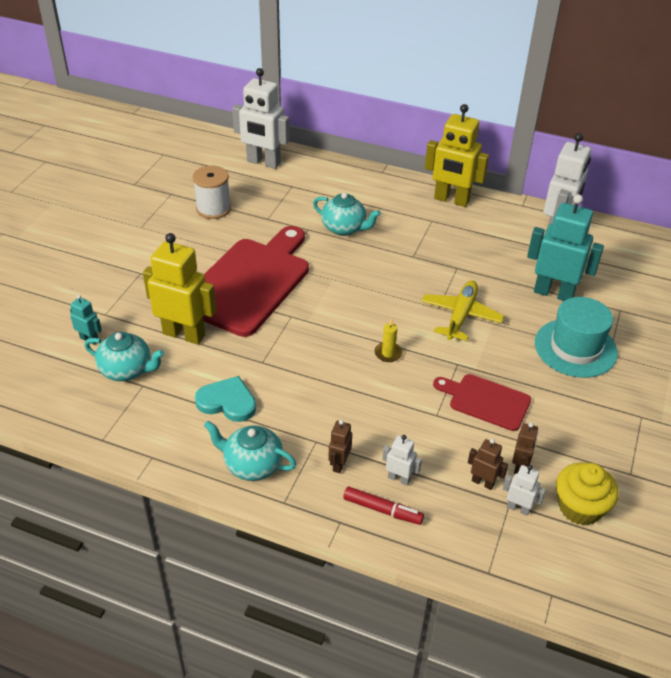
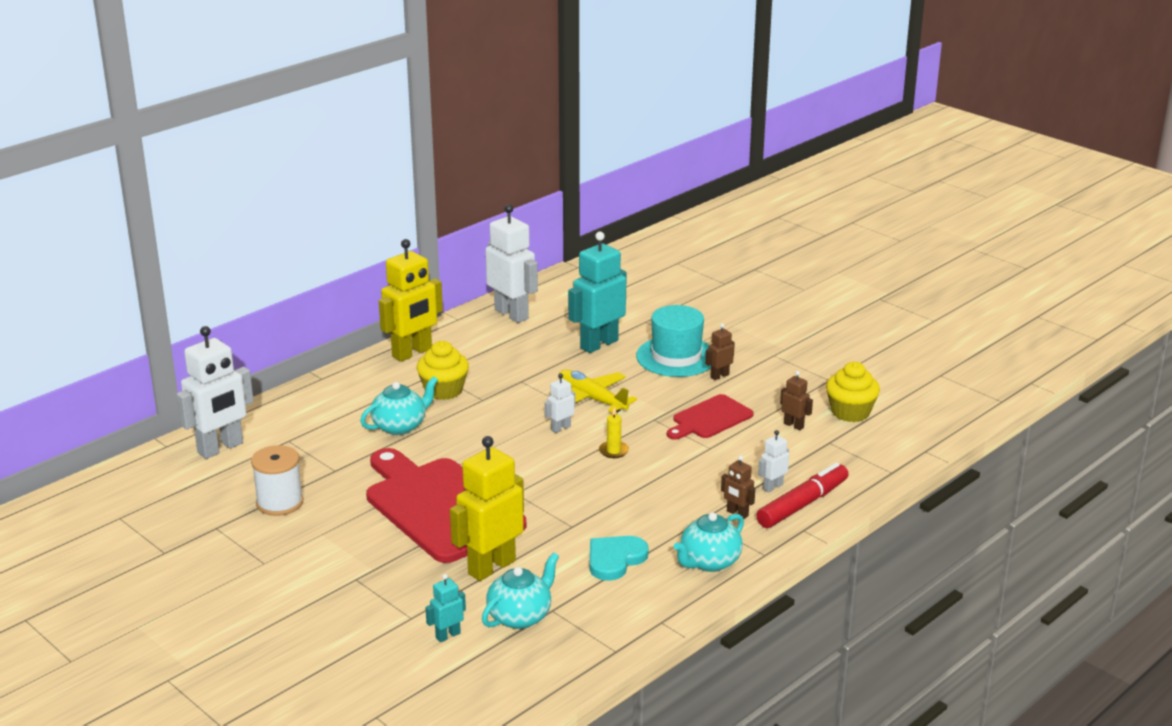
camera: 65 degrees left, 15 degrees down
(382, 510) = (802, 504): red marker -> red marker, size x1.56
(410, 232) = (443, 390): none -> yellow cupcake
(483, 482) = (800, 447): brown robot -> brown robot (719, 376)
(518, 508) = (836, 439): white robot -> white robot (560, 428)

